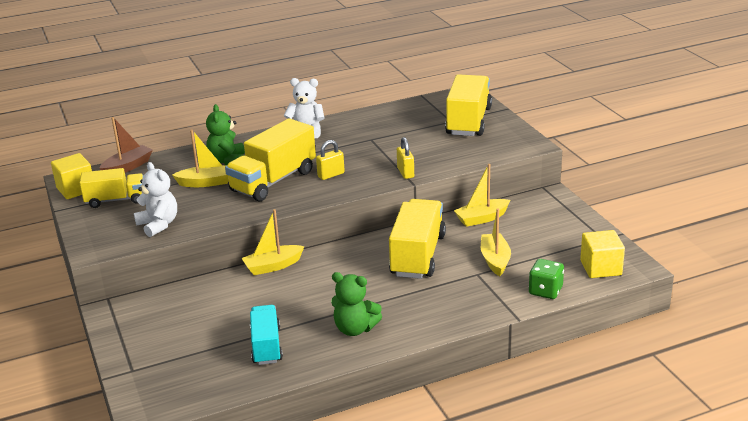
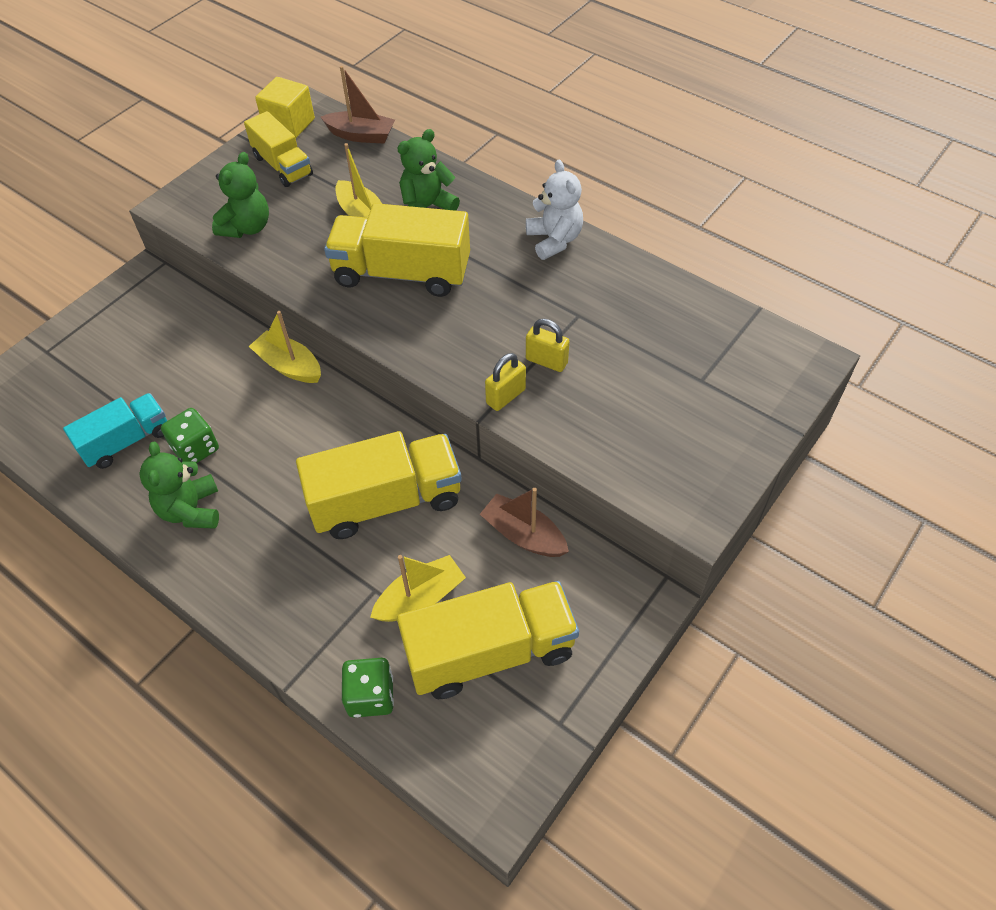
camera: 60 degrees right, 25 degrees up
(158, 225) = (247, 227): white teddy bear -> green teddy bear
(304, 317) = (196, 449): none -> green dice
(331, 175) = (451, 321): yellow padlock -> yellow padlock (546, 361)
(468, 121) = (716, 402): yellow truck -> yellow truck (490, 652)
(482, 218) = (523, 535): yellow boat -> brown boat
(600, 268) = (470, 751): yellow cube -> none

